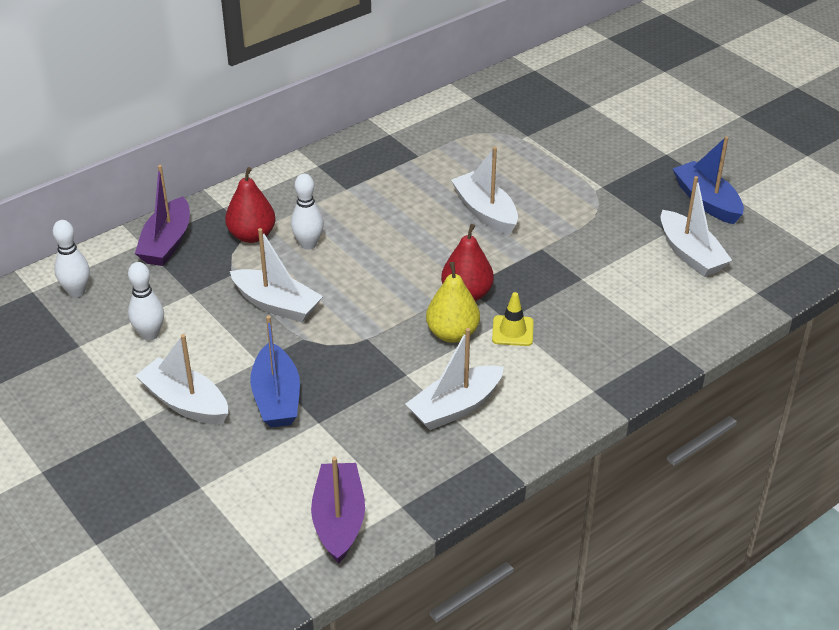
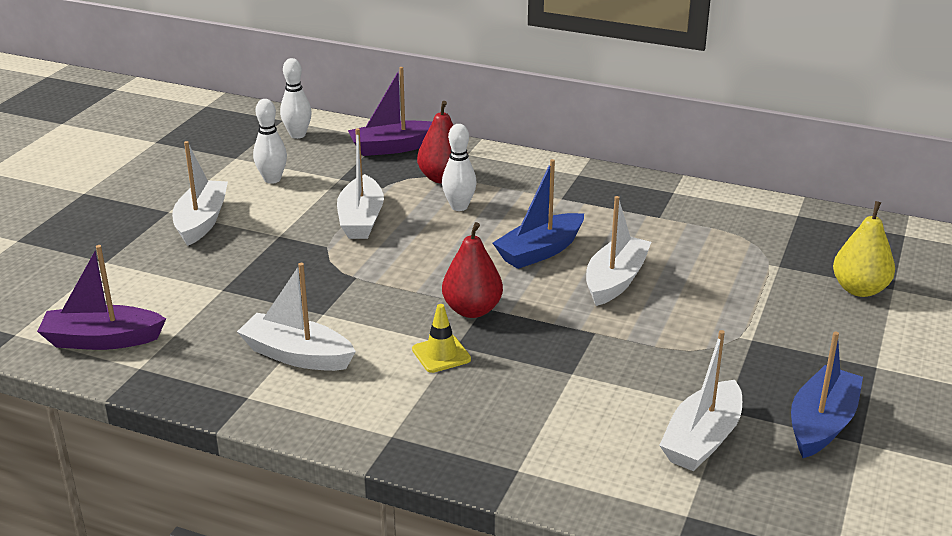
camera: 60 degrees right, 10 degrees down
(276, 398) = (238, 259): blue boat -> blue boat (540, 251)
(339, 520) = (102, 340): purple boat -> purple boat turned 150 degrees counterclockwise
(452, 333) = (404, 320): yellow pear -> yellow pear (859, 289)

